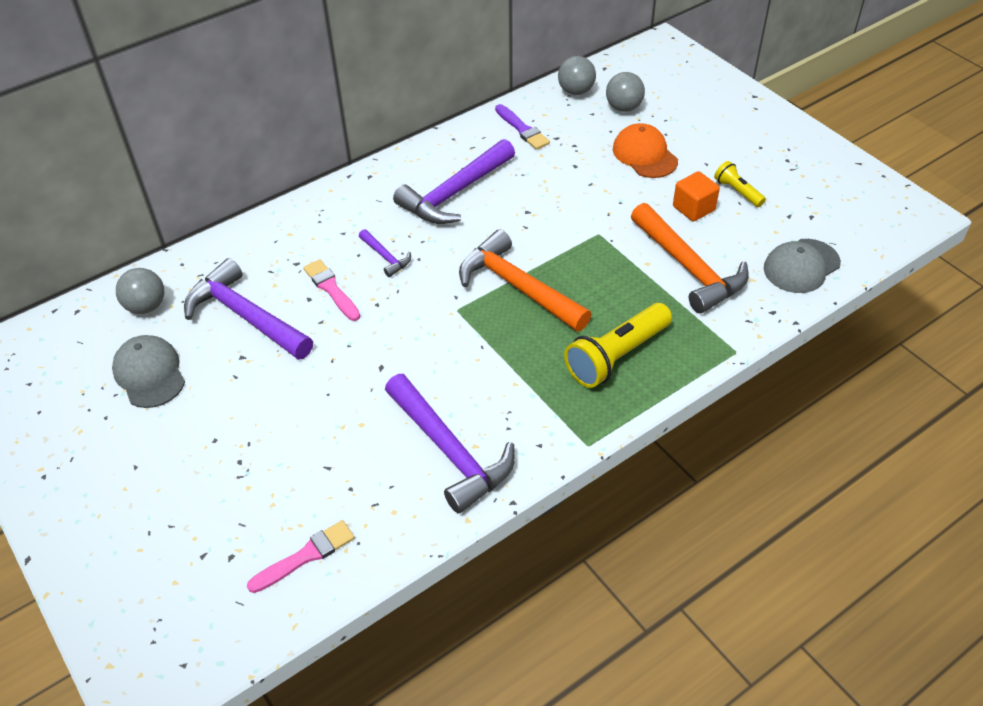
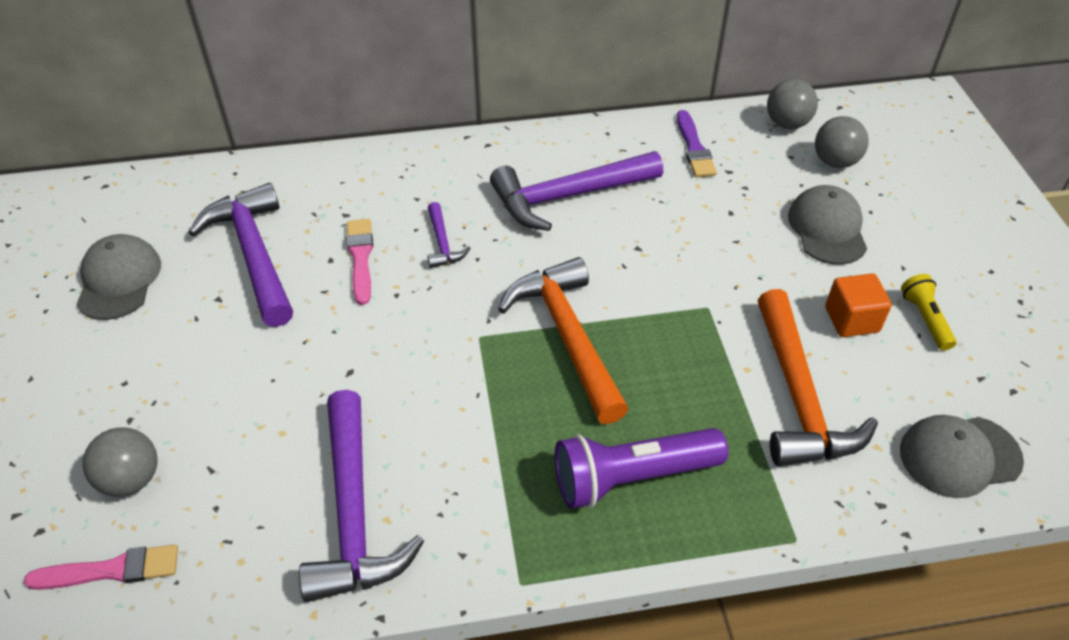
camera: 25 degrees right, 0 degrees up
(146, 306) = (169, 205): grey ball -> grey ball (131, 479)
(616, 356) = (632, 478): yellow flashlight -> purple flashlight
(644, 155) = (827, 228): orange cap -> grey cap

